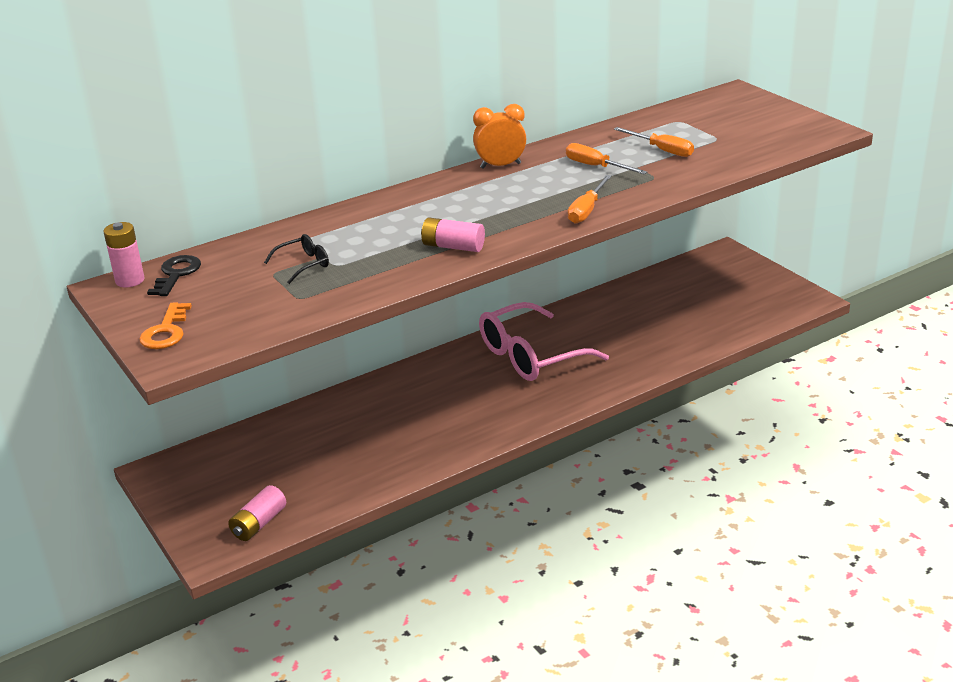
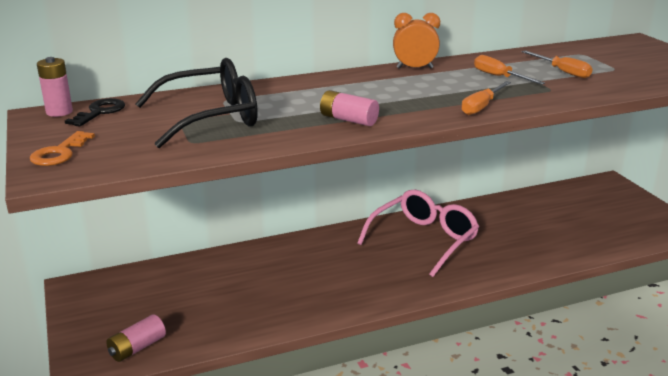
camera: 10 degrees right, 5 degrees down
(303, 265) = (210, 118): black glasses -> black glasses, size x2.31
(531, 355) = (423, 240): pink glasses -> pink glasses turned 150 degrees clockwise

